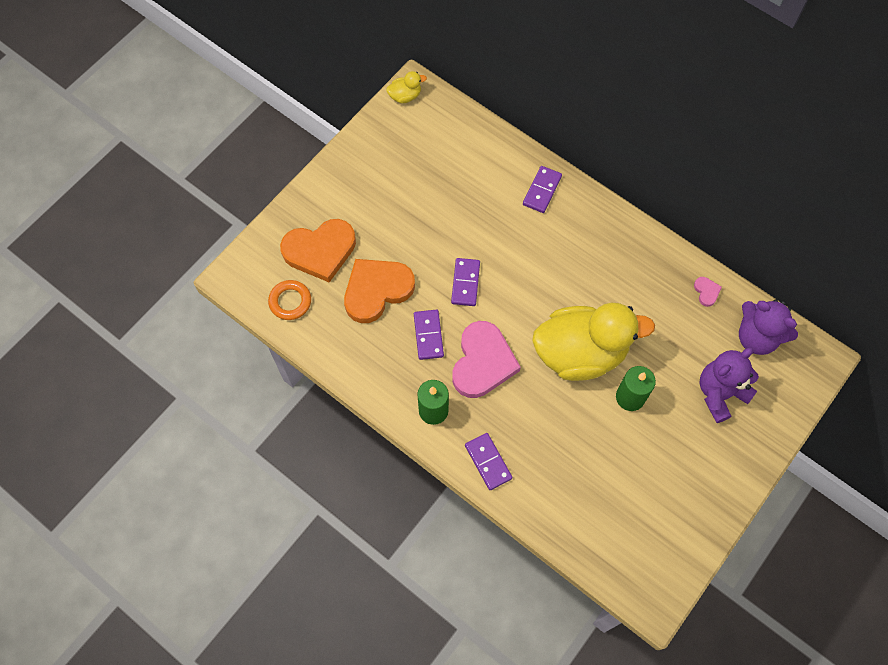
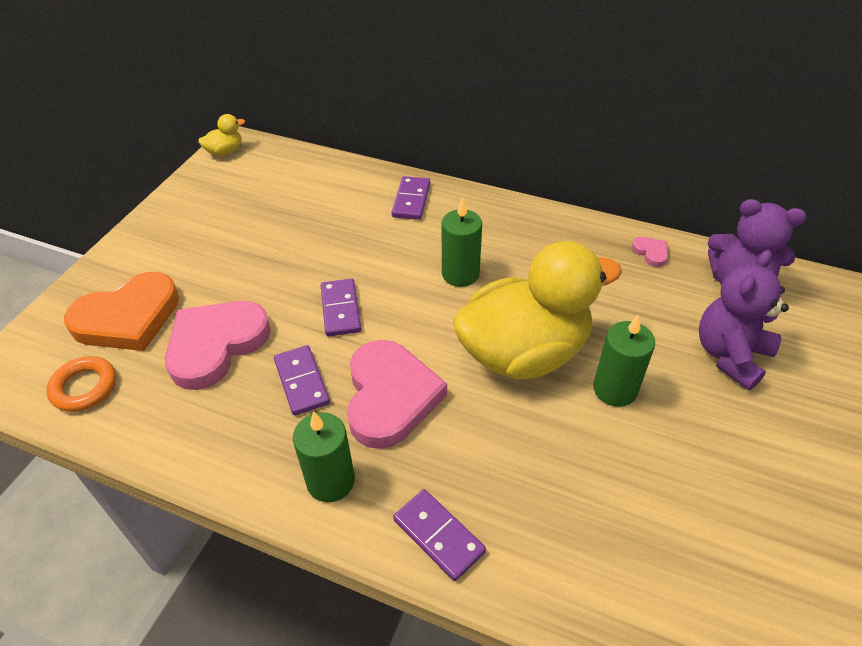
camera: 15 degrees left, 20 degrees down
(377, 290) = (216, 345): orange heart -> pink heart
(558, 274) = (460, 274): none -> green candle

